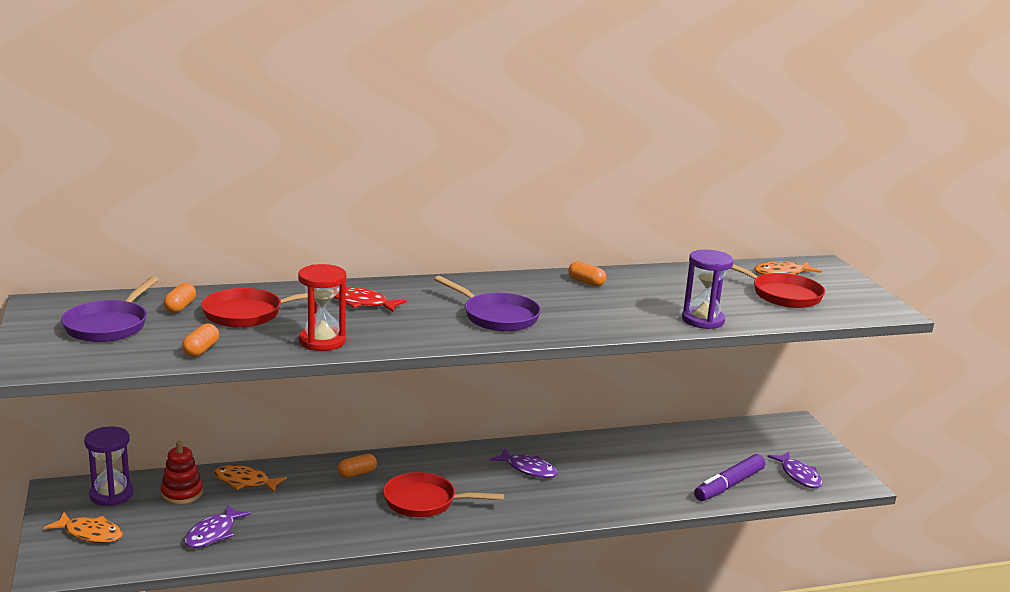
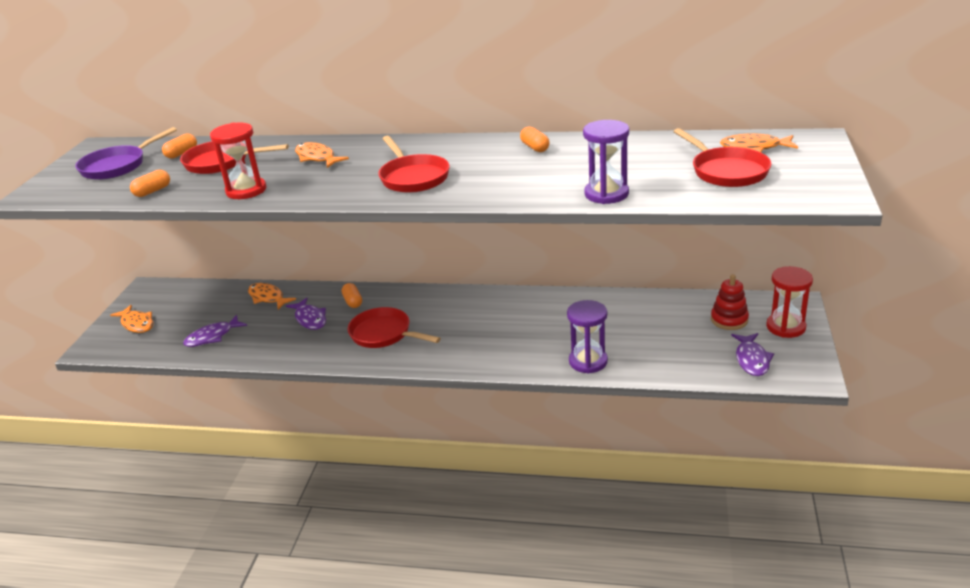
camera: 30 degrees right, 10 degrees up
(111, 495) = (174, 295): purple hourglass -> purple hourglass (588, 361)
(182, 493) = (219, 301): red stacking toy -> red stacking toy (729, 320)
(357, 473) = (353, 302): orange capsule -> orange capsule turned 75 degrees clockwise
(362, 303) = (317, 158): red fish -> orange fish
(497, 317) = (413, 177): purple pan -> red pan
(528, 469) = (493, 317): purple fish -> purple fish (310, 319)
(729, 485) = (669, 359): purple marker -> none
(804, 444) = (785, 327): none -> red hourglass

